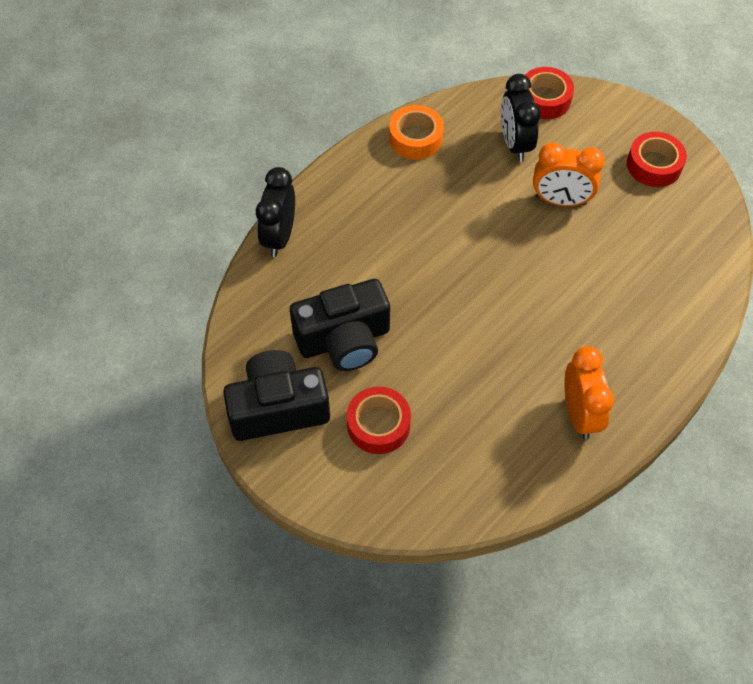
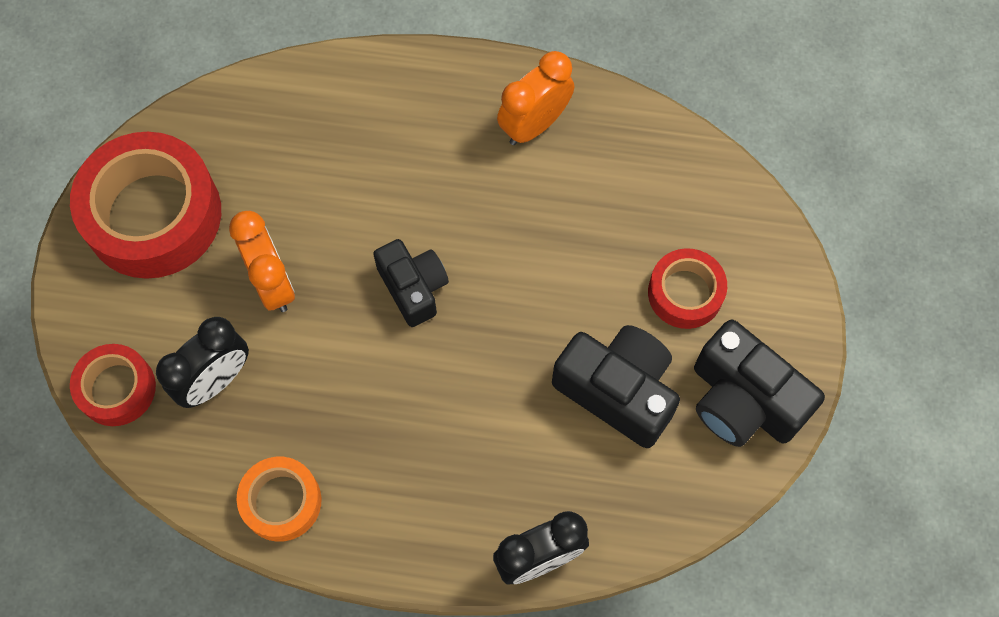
camera: 125 degrees left, 10 degrees up
(502, 270) = (413, 287): none -> black camera
(654, 165) = (153, 215): red tape -> red tape, size x1.85

